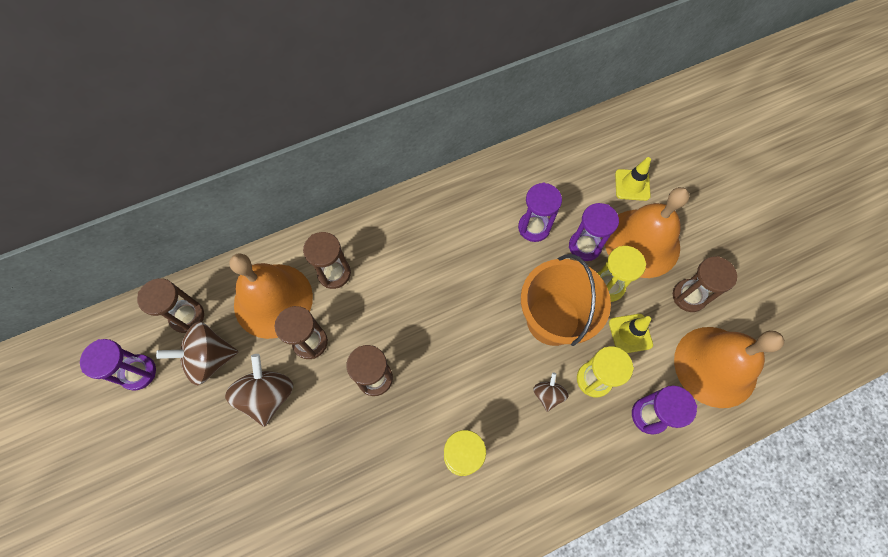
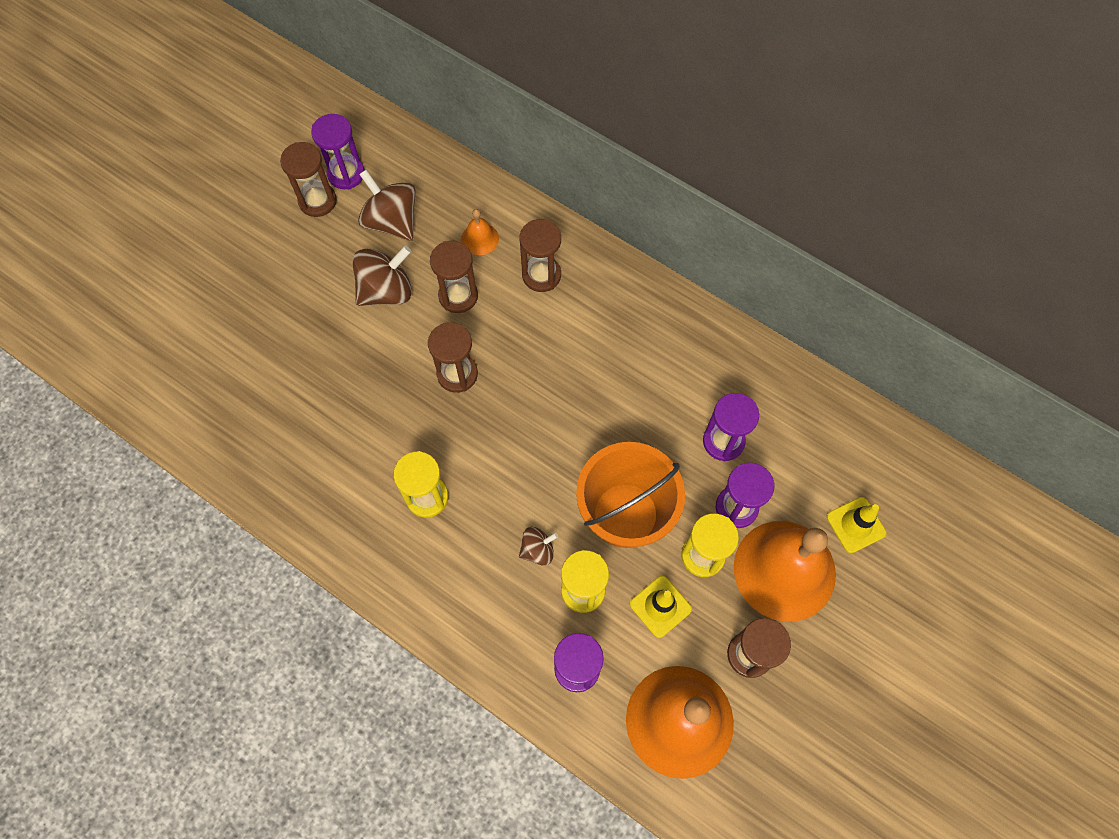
camera: 60 degrees right, 0 degrees up
(187, 316) = (419, 178): brown hourglass -> brown hourglass (317, 201)
(273, 300) = (480, 238): orange bell -> orange bell, size x0.42

